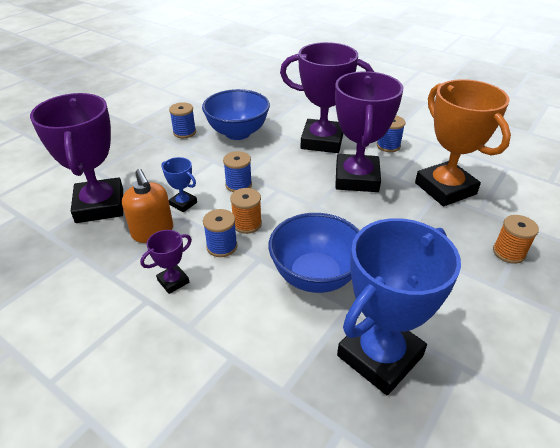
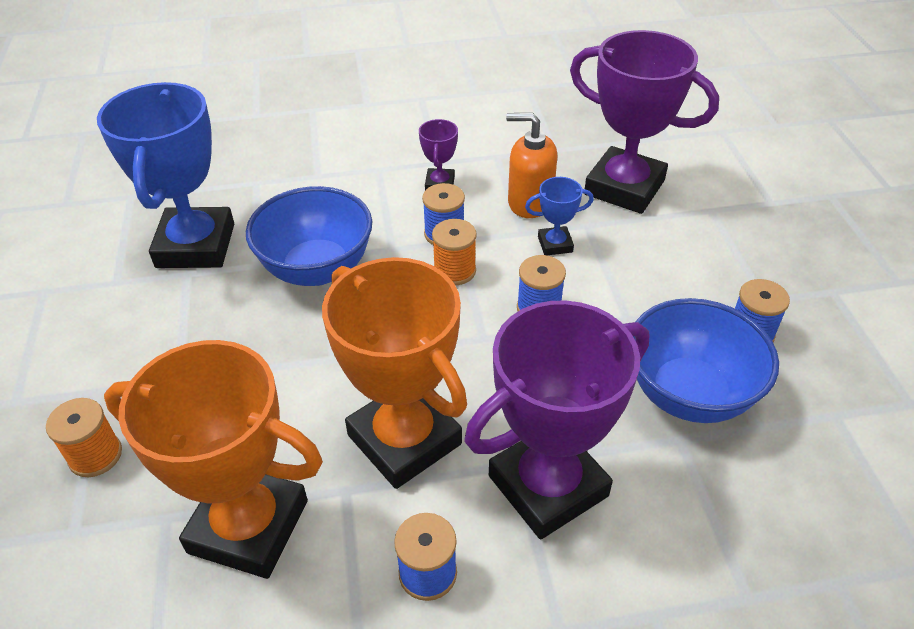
camera: 135 degrees right, 5 degrees up
(356, 178) = (404, 439): purple trophy -> orange trophy

